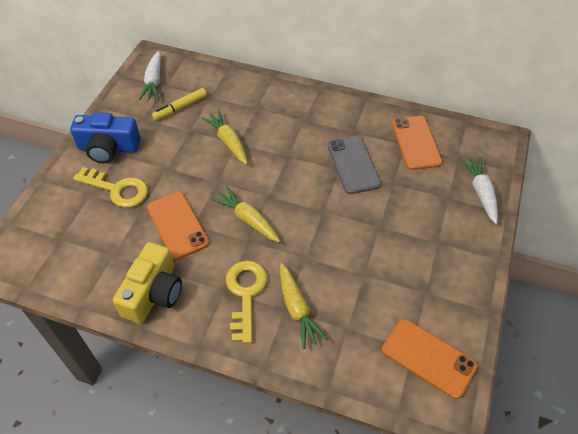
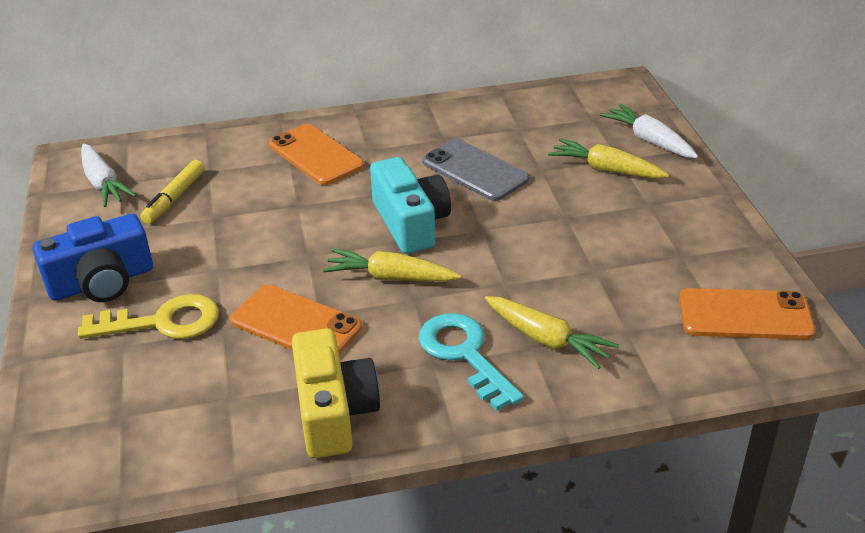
camera: 30 degrees left, 15 degrees down
(228, 141) = (282, 208): yellow carrot -> yellow carrot (606, 169)
(245, 294) = (464, 354): yellow key -> turquoise key
(287, 186) = (410, 223): none -> turquoise camera
(416, 143) = (530, 122): orange phone -> orange phone (316, 155)

